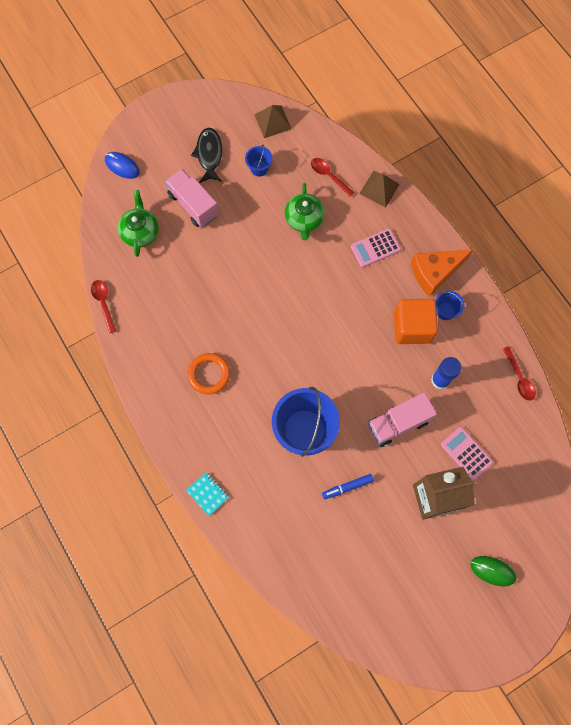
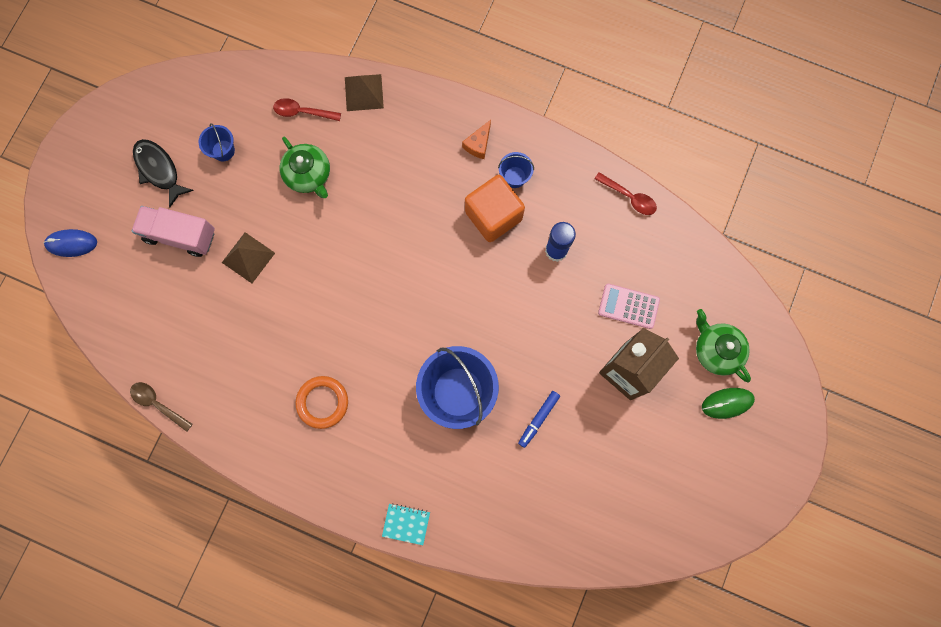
camera: 35 degrees left, 5 degrees up
(103, 303) = (158, 404): red spoon -> brown spoon
(140, 232) = (143, 302): green teapot -> green teapot (716, 350)
(272, 121) = (202, 91): brown pyramid -> brown pyramid (248, 257)
(375, 248) = (402, 158): pink calculator -> none
(398, 423) = (544, 322): pink truck -> none
(435, 273) = (478, 144): orange cheese -> orange cheese, size x0.53

